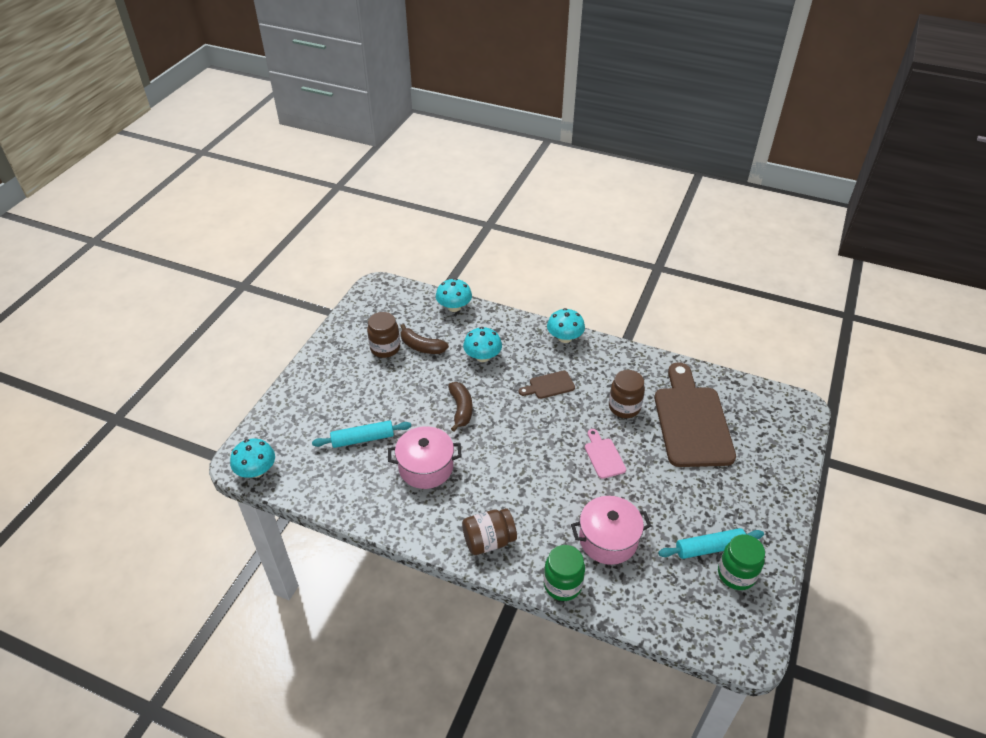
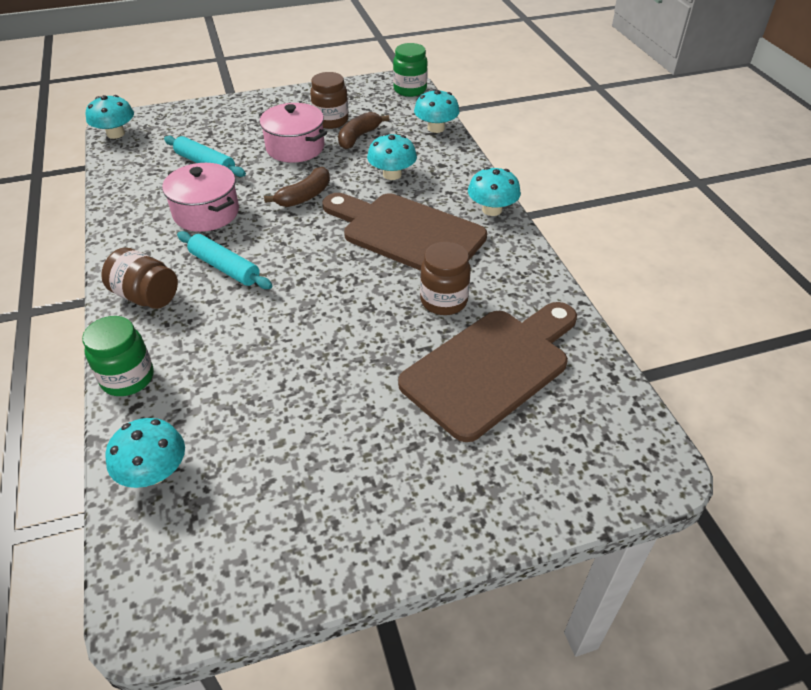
camera: 50 degrees right, 0 degrees up
(421, 346) = (358, 137): brown banana -> brown banana turned 45 degrees clockwise
(549, 385) = (407, 233): brown cutting board -> brown cutting board, size x2.29
(603, 456) = (349, 320): pink cutting board -> none
(608, 539) = (224, 384): pink pot -> pink pot (295, 148)
(653, 605) = (154, 472): none -> turquoise mushroom
(709, 548) = (292, 486): turquoise rolling pin -> turquoise rolling pin (225, 267)
(736, 574) = (271, 536): green jar -> green jar (410, 90)

